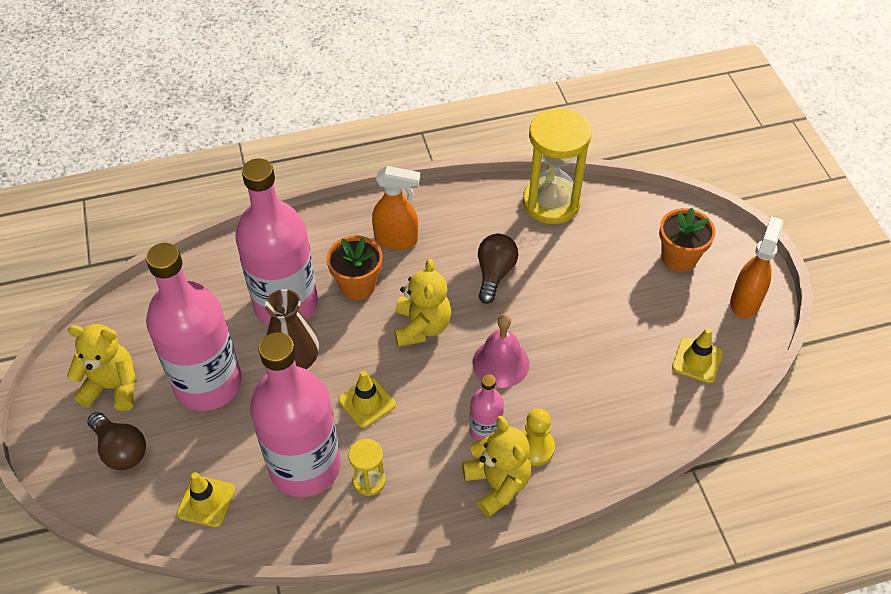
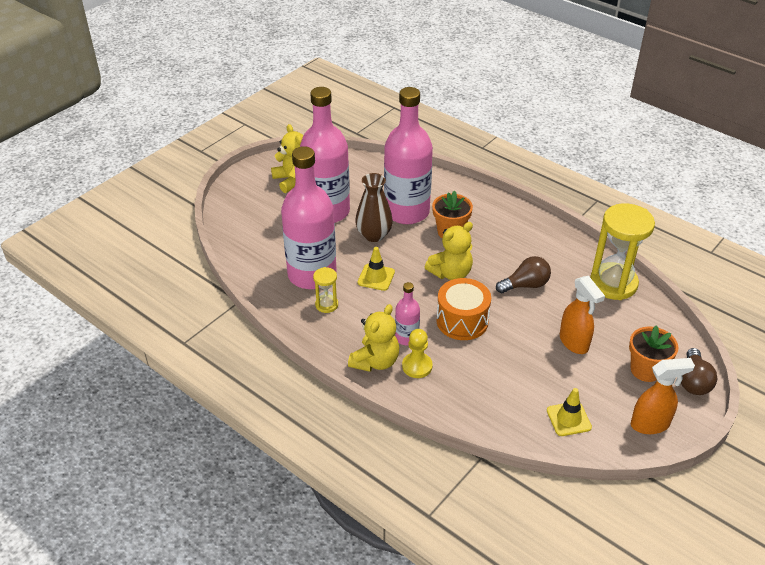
camera: 55 degrees right, 10 degrees down
(121, 450) = (260, 204): brown light bulb -> brown light bulb (693, 381)
(206, 501) = (258, 249): yellow traffic cone -> none
(397, 240) = (501, 230): orange spray bottle -> orange spray bottle (574, 343)
(501, 363) = (462, 321): pink bell -> orange drum

